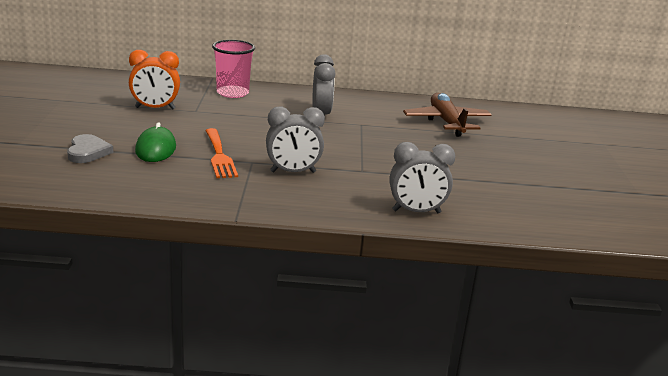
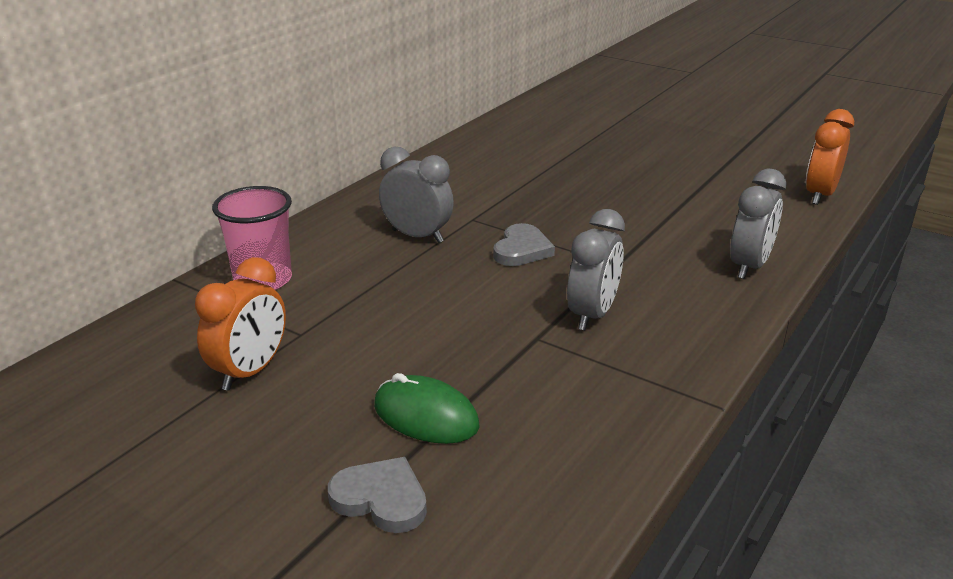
camera: 55 degrees left, 5 degrees up
(219, 156) = (497, 360): orange fork -> none
(342, 142) = (522, 250): none -> grey heart
(446, 122) = (513, 166): brown plane -> none
(575, 228) = (819, 195): none -> orange clock

